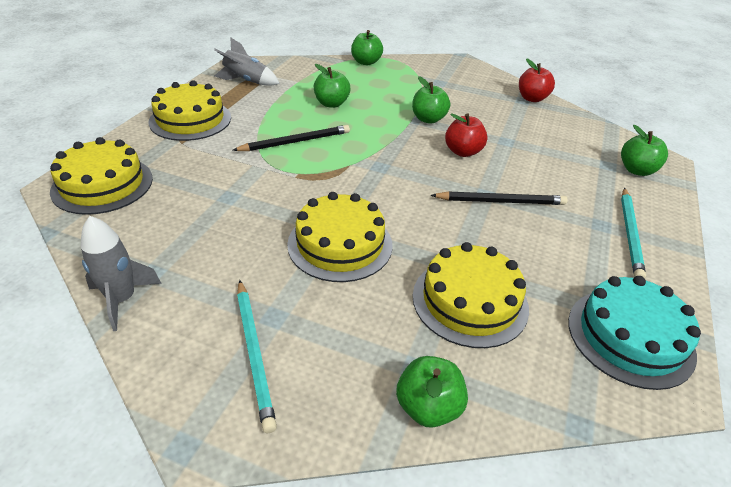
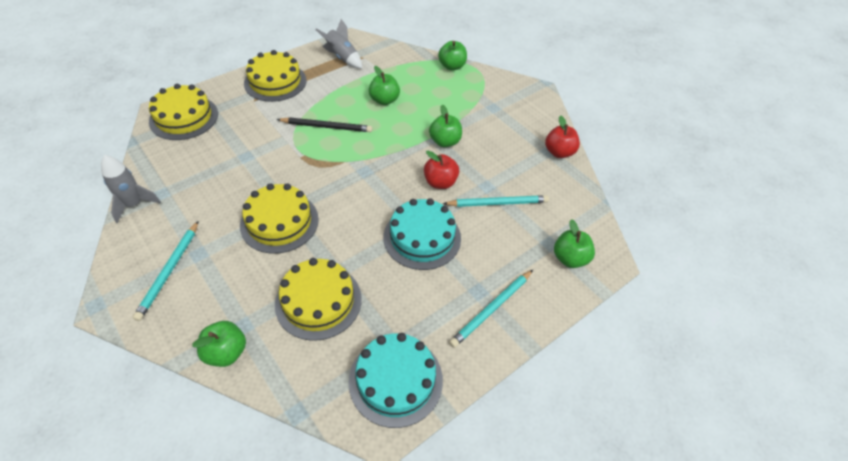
camera: 30 degrees right, 10 degrees up
(501, 201) = (422, 237): black pencil -> turquoise cake
(531, 150) = (498, 203): none -> turquoise pencil

